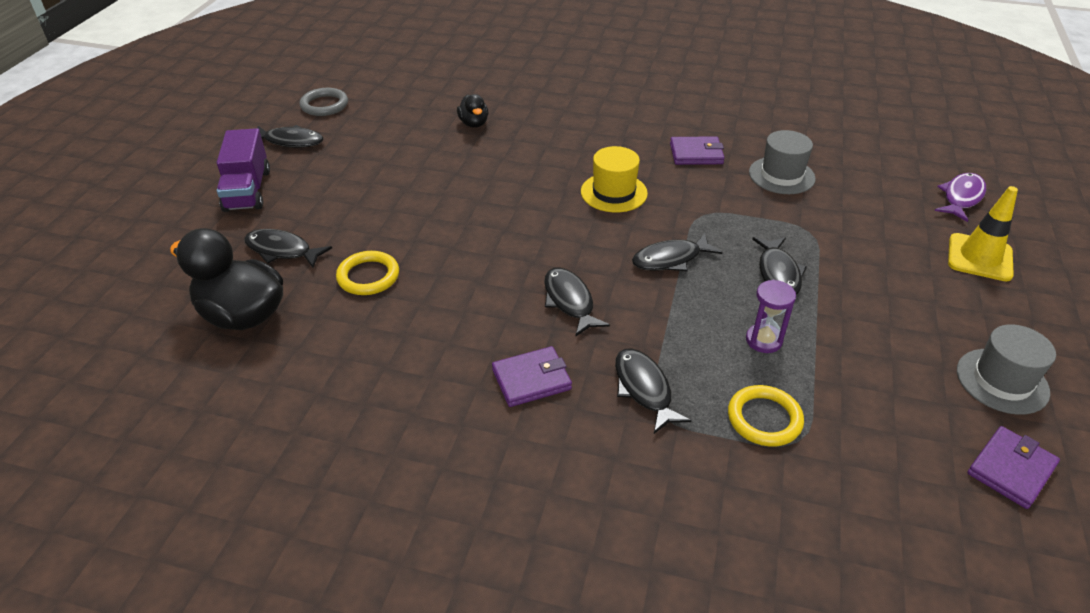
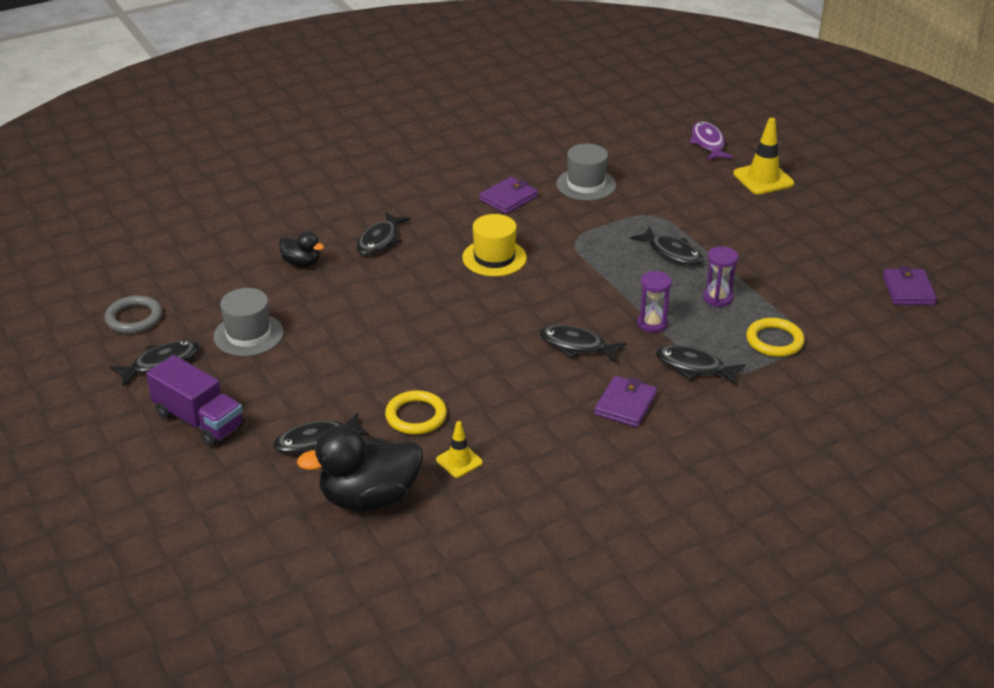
camera: 45 degrees left, 5 degrees down
(339, 332) = (459, 461): none -> yellow traffic cone
(664, 324) = (652, 324): none -> purple hourglass
(670, 259) = (598, 282): black fish -> black fish (379, 240)
(1002, 381) = (854, 246): grey hat -> grey hat (248, 335)

